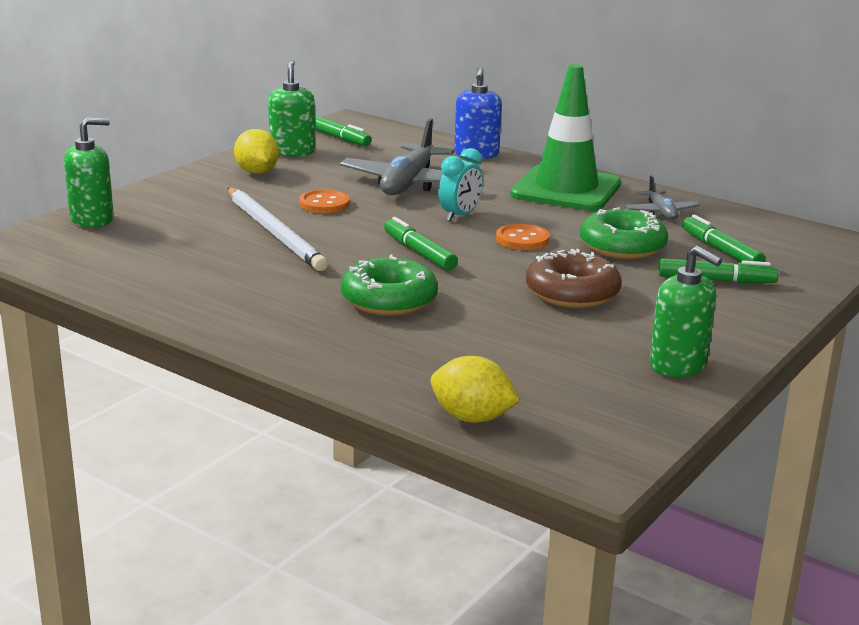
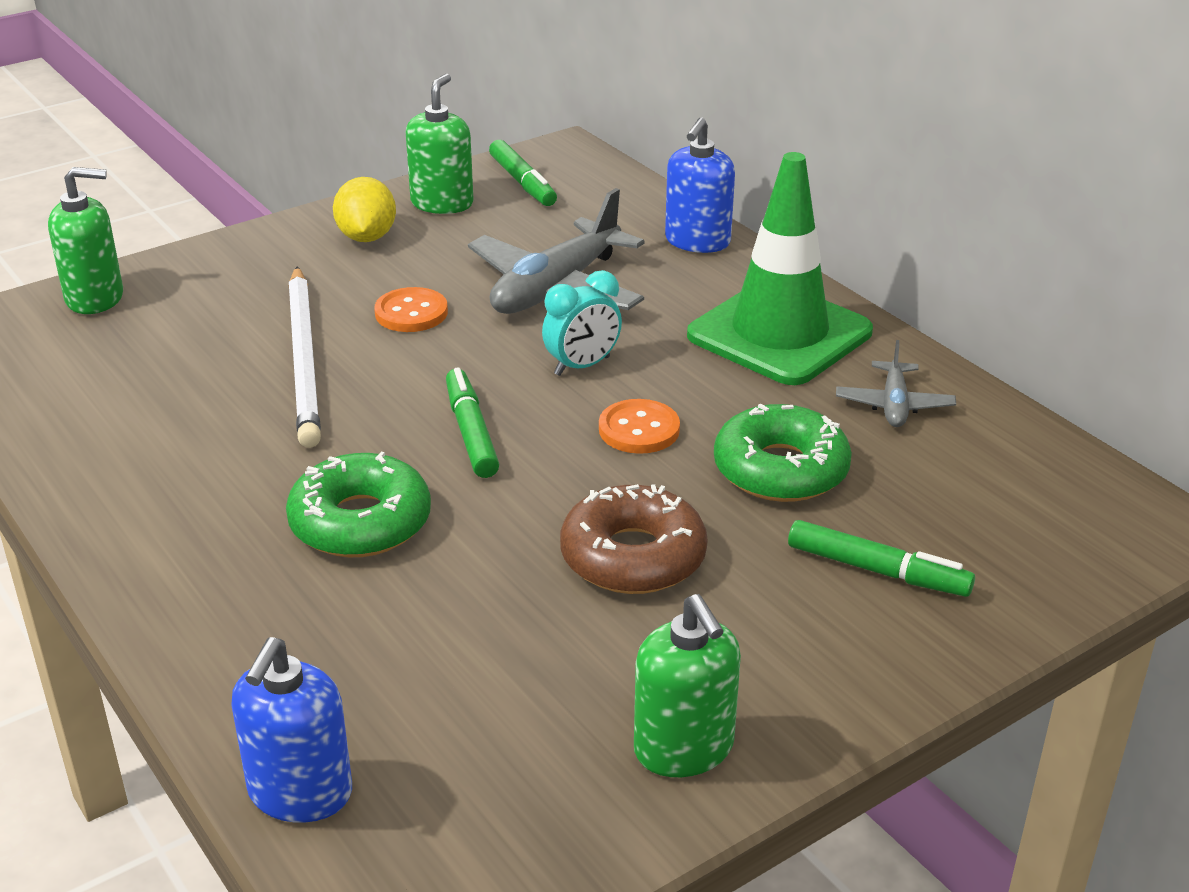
camera: 20 degrees right, 10 degrees up
(472, 418) = (300, 792): yellow lemon -> blue soap dispenser
(720, 250) = (932, 505): green marker -> none

